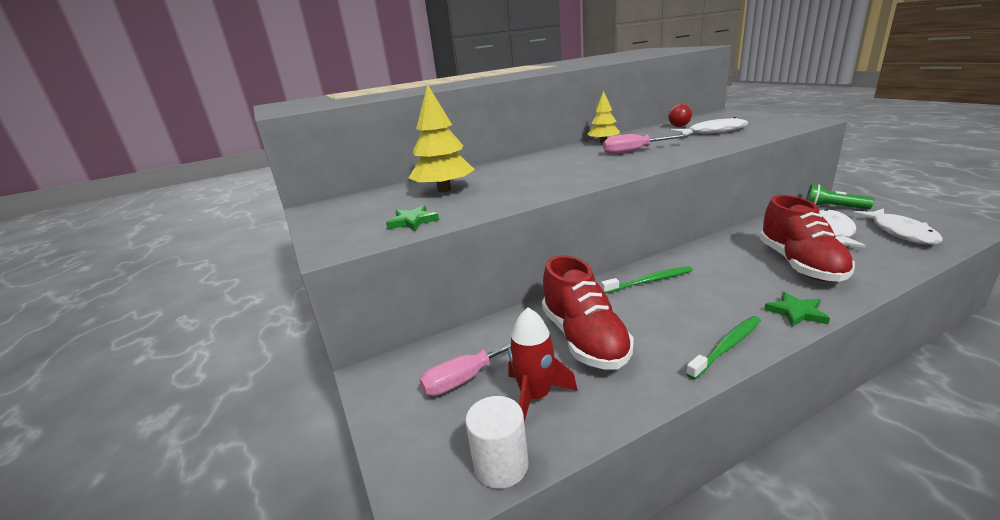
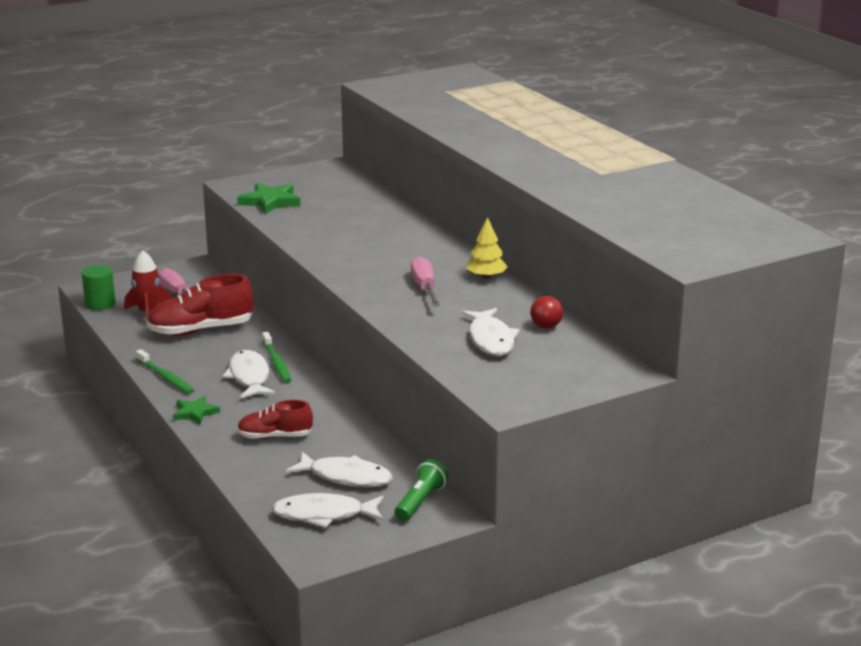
camera: 85 degrees right, 0 degrees up
(412, 221) = (270, 201): green star -> green star, size x1.56
(444, 190) = (346, 207): yellow tree -> none
(501, 465) = (100, 304): white cylinder -> green cylinder
(689, 291) = (249, 377): none -> white fish
(800, 264) = (275, 436): red shoe -> red shoe, size x0.61

